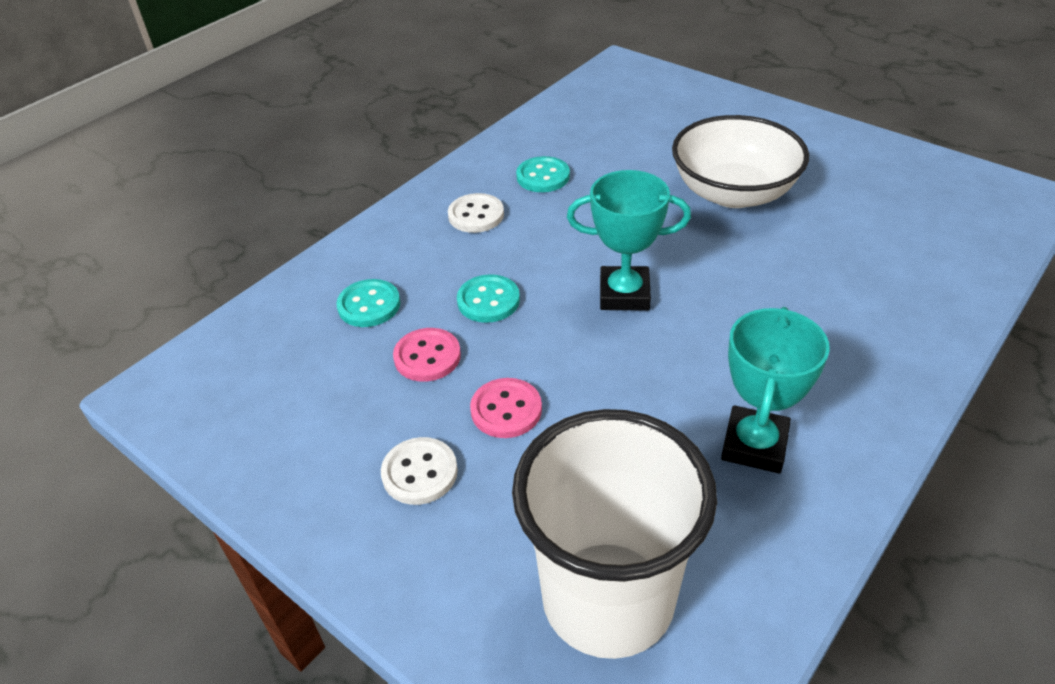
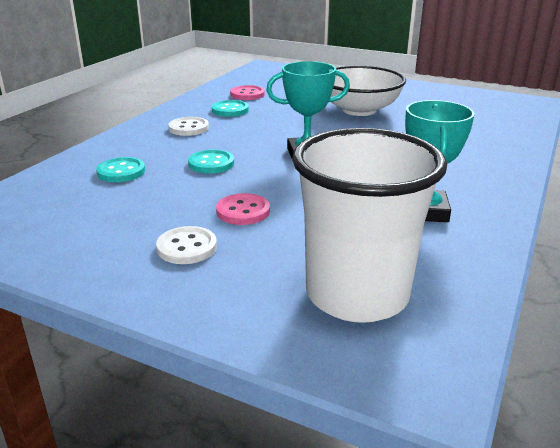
camera: 15 degrees left, 15 degrees down
(427, 357) = (174, 192): pink button -> pink button (247, 94)

